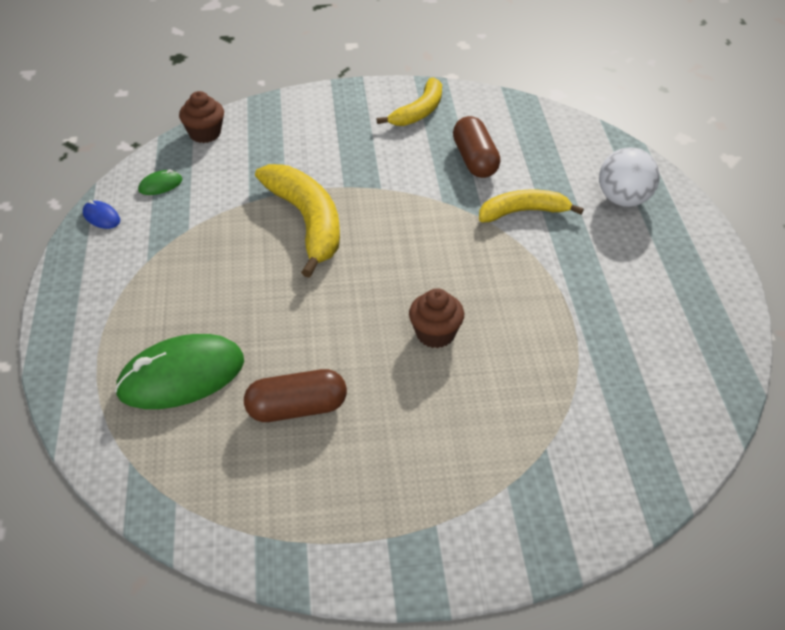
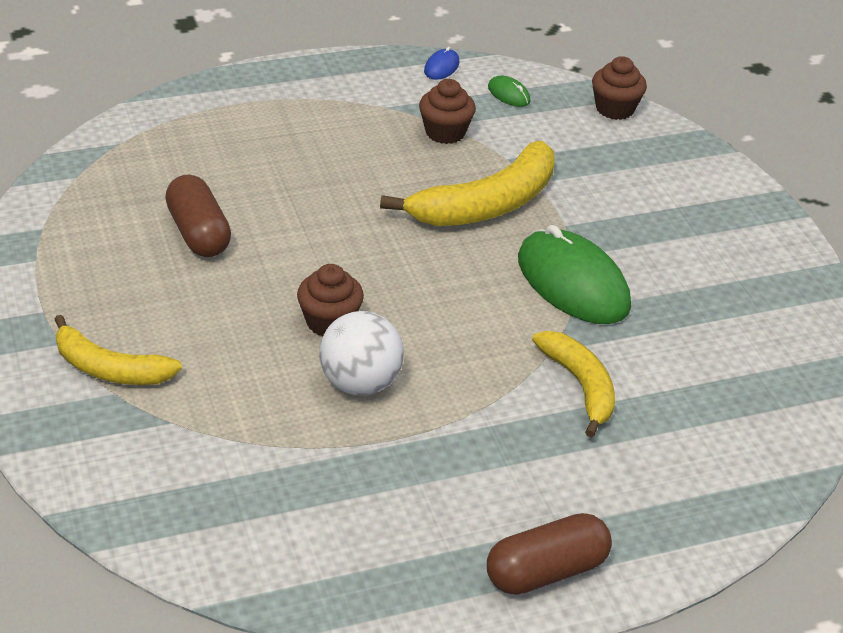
camera: 75 degrees right, 5 degrees down
(181, 376) = (228, 155): green mouse -> green mouse (572, 283)
(200, 230) = (445, 132): none -> brown cupcake
(419, 111) = (755, 274): yellow banana -> yellow banana (109, 369)
(475, 160) = (672, 334): brown capsule -> brown capsule (546, 571)
(624, 199) = (652, 491): white ball -> white ball (360, 383)

